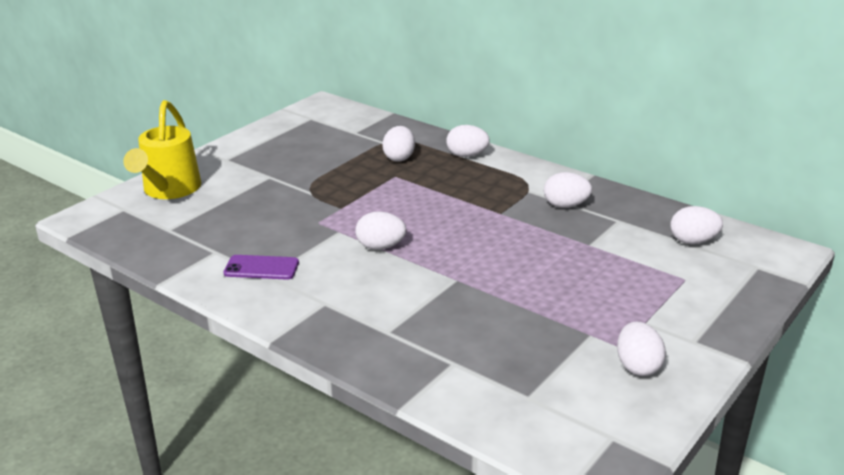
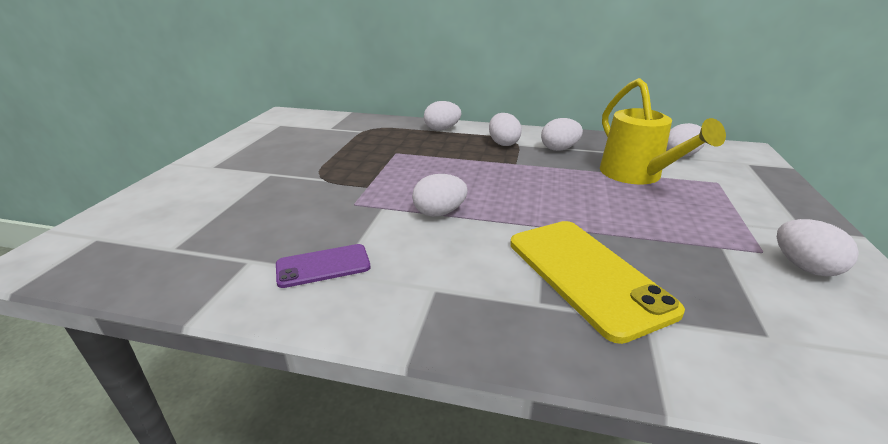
camera: 25 degrees left, 0 degrees up
(169, 190) = (154, 206): yellow watering can -> yellow watering can (637, 175)
(399, 157) = (386, 139): white egg -> white egg (503, 143)
(445, 324) = (587, 275): none -> yellow phone

